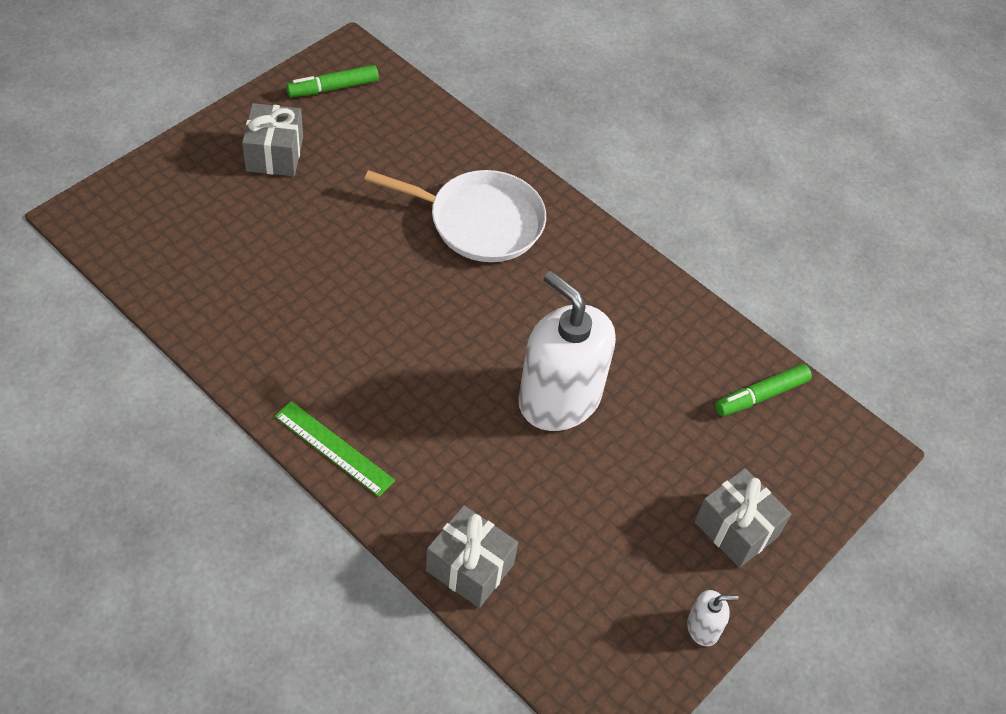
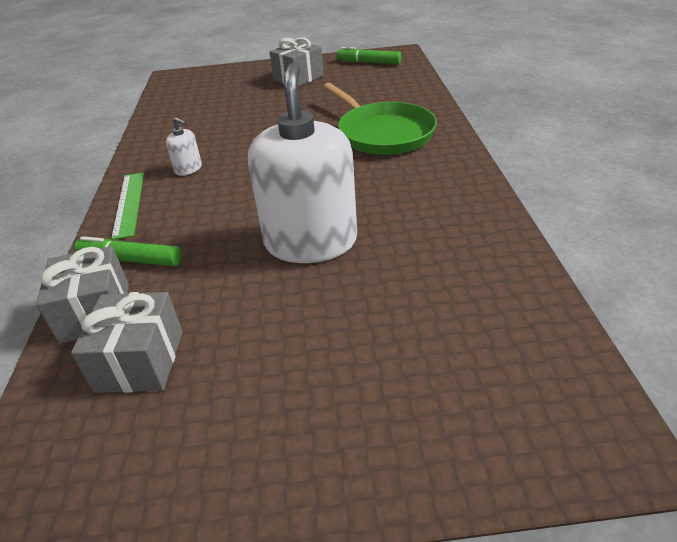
camera: 50 degrees right, 15 degrees down
(480, 221) = (383, 133): white pan -> green pan
(703, 628) = (198, 500): white soap dispenser -> white soap dispenser (188, 169)
(736, 529) = (350, 425): grey gift -> grey gift (140, 361)
(761, 396) = (511, 323): green marker -> green marker (130, 260)

